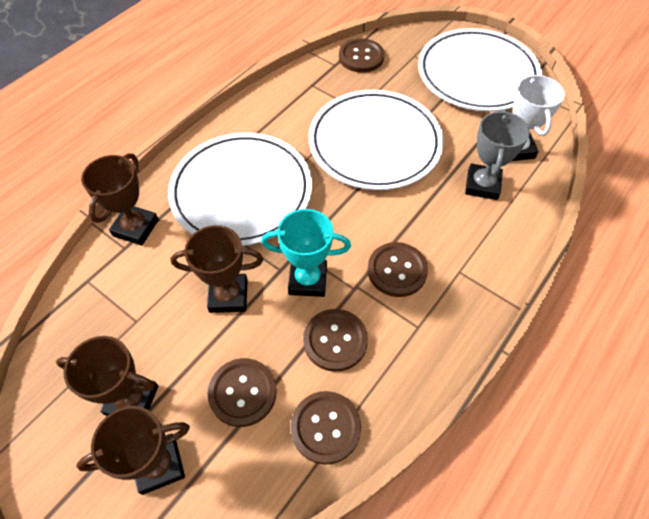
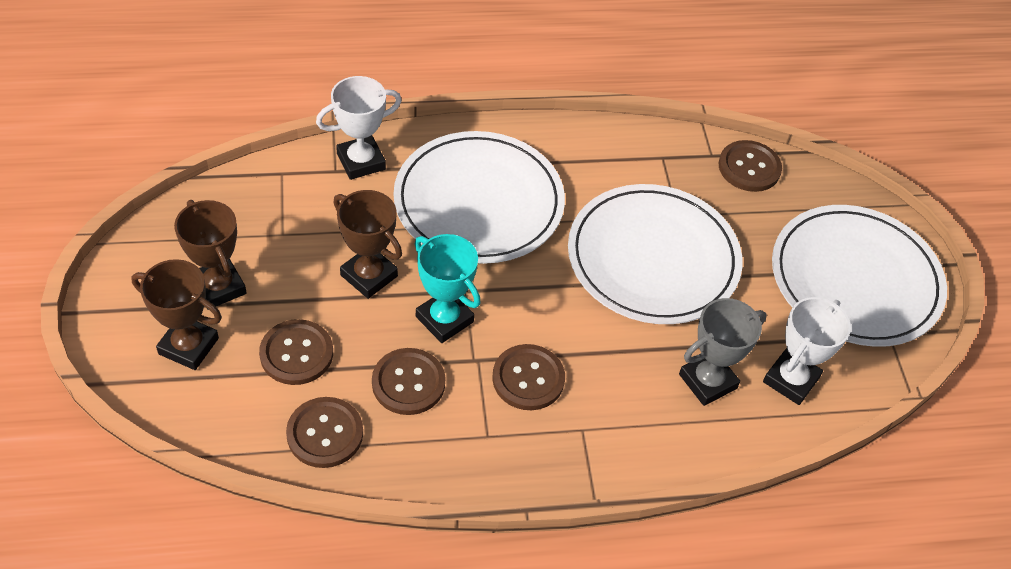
camera: 40 degrees right, 5 degrees down
(136, 228) = (361, 161): brown trophy -> white trophy

